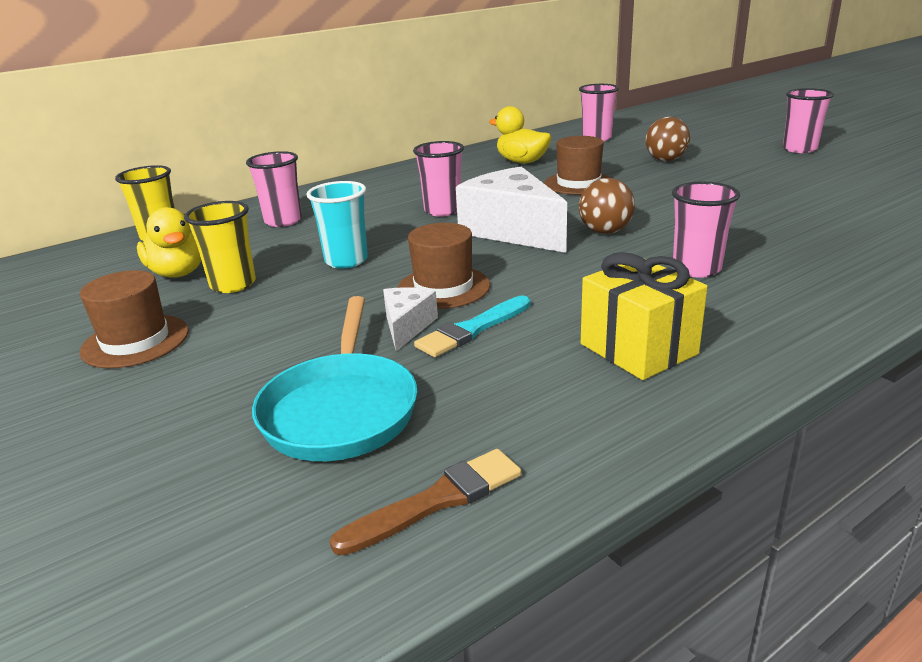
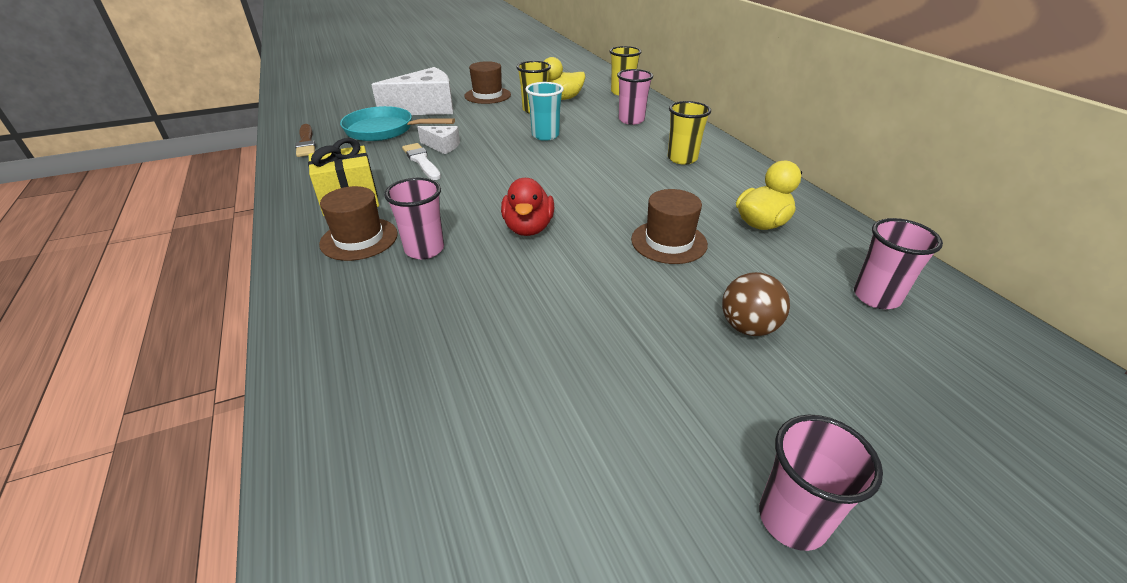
camera: 100 degrees right, 10 degrees up
(401, 191) = (682, 158): none -> yellow cup
(442, 211) = (622, 170): pink cup -> none
(443, 287) = (481, 158): brown hat -> brown hat (359, 239)
(472, 329) = (421, 161): turquoise brush -> white brush
(512, 231) = (558, 190): white cheese -> white cheese (426, 108)
(605, 231) = (528, 228): brown ball -> red duck

